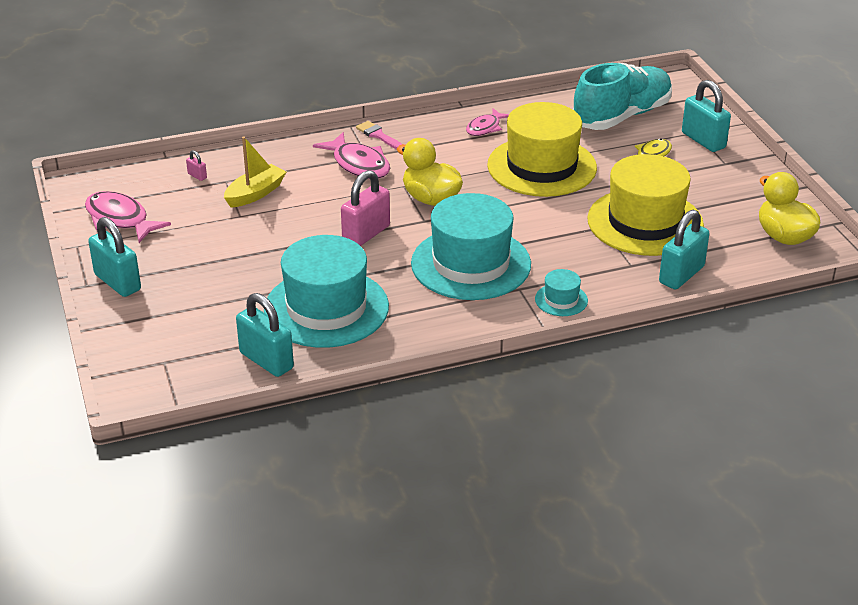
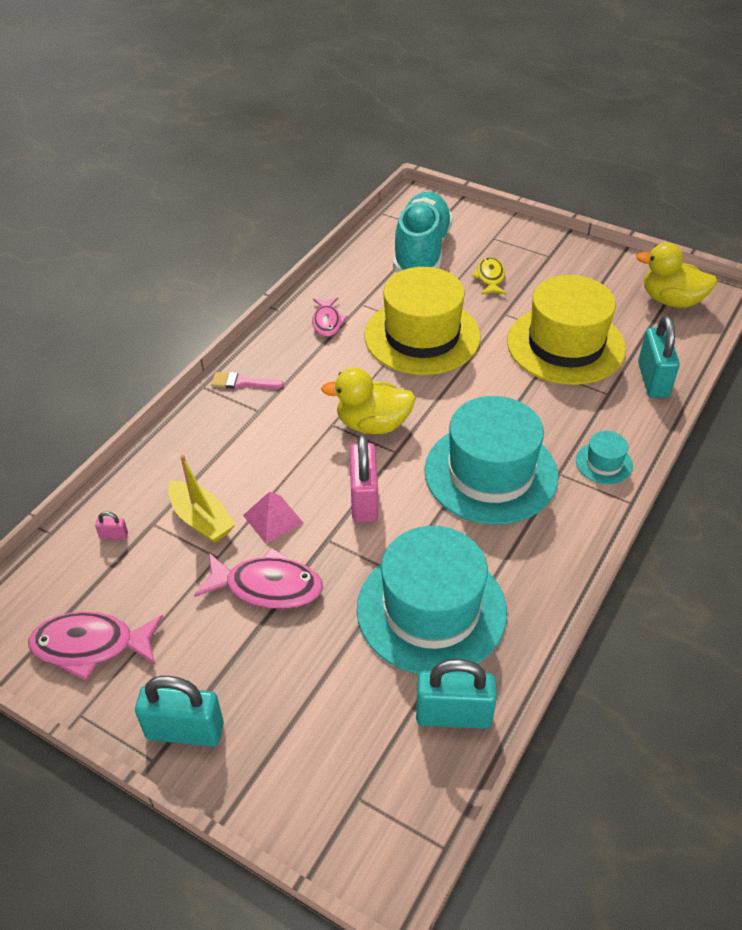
camera: 40 degrees left, 10 degrees up
(255, 194) = (201, 520): yellow boat -> yellow boat turned 135 degrees clockwise
(297, 215) = (273, 519): none -> pink pyramid
(358, 164) = (262, 425): pink fish -> pink fish (267, 587)
(703, 140) = (509, 243): turquoise padlock -> none

